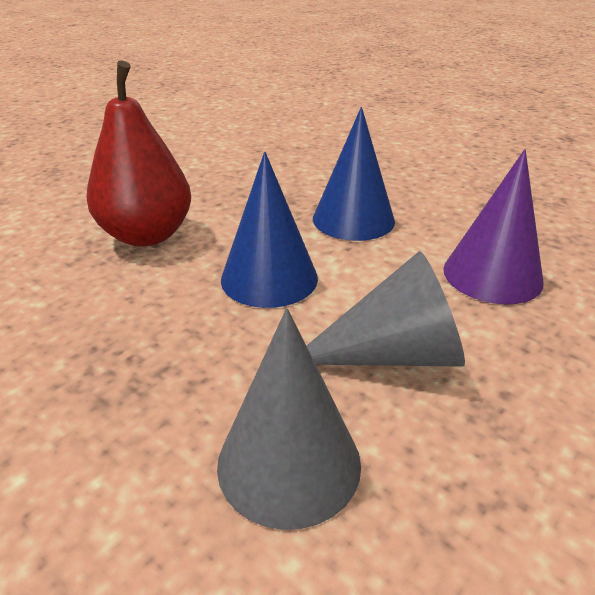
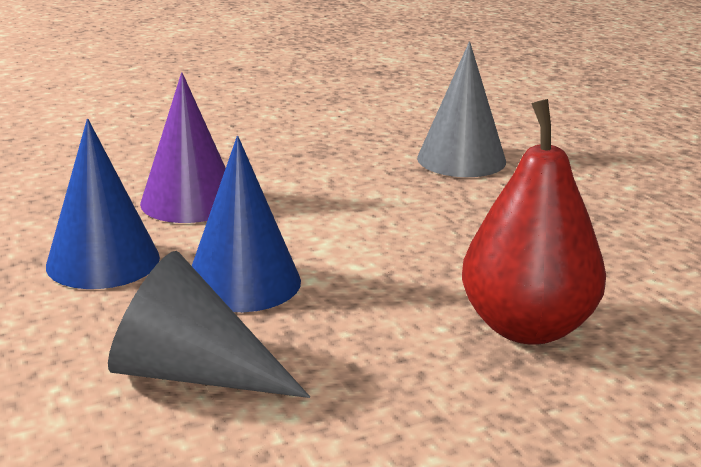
camera: 155 degrees left, 10 degrees down
(269, 278) = (402, 246): blue cone -> blue cone (103, 261)
(392, 354) = (348, 180): grey cone -> grey cone (192, 374)

